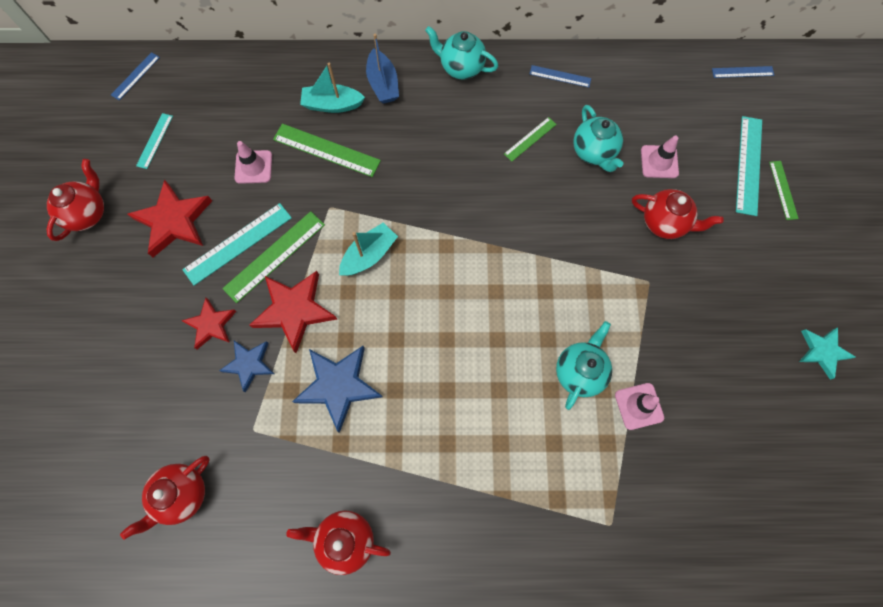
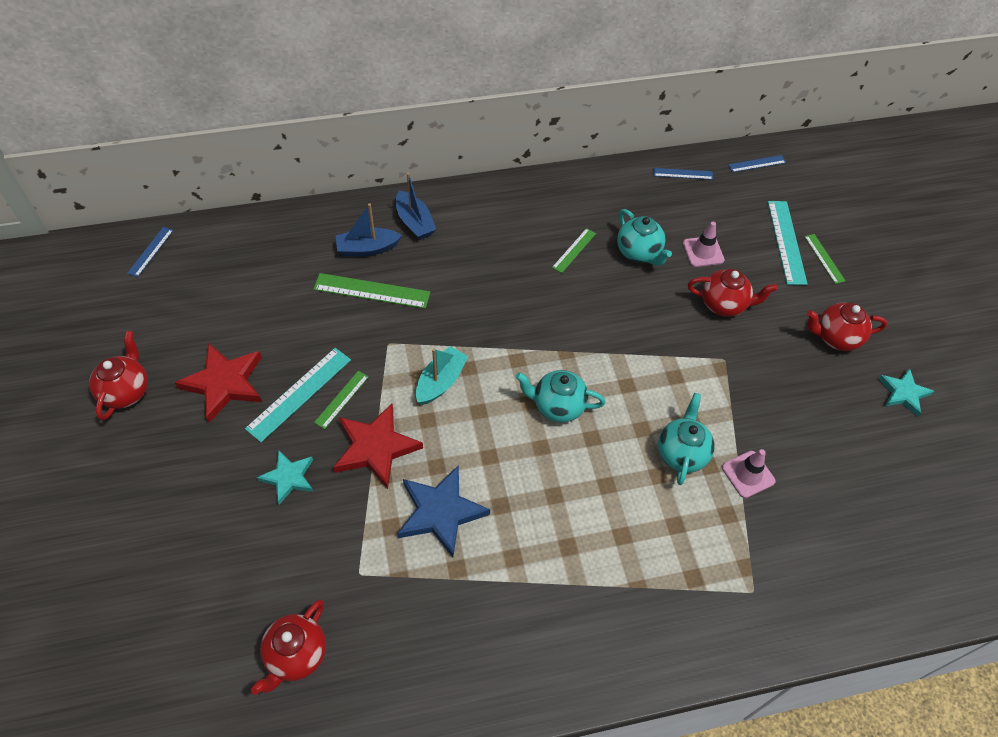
camera: 15 degrees left, 15 degrees down
(155, 141) = (186, 309): turquoise ruler -> none
(211, 325) = (288, 478): red star -> turquoise star
(249, 364) = (339, 509): blue star -> none
(253, 167) = (299, 318): pink traffic cone -> none
(275, 256) = (342, 399): green ruler -> green ruler, size x0.58
(332, 105) = (367, 248): turquoise boat -> blue boat
(345, 539) = (486, 663): red teapot -> red teapot (835, 338)
(461, 68) = (489, 197): turquoise teapot -> turquoise teapot (557, 406)
(560, 76) = (587, 191): blue ruler -> blue ruler (683, 174)

